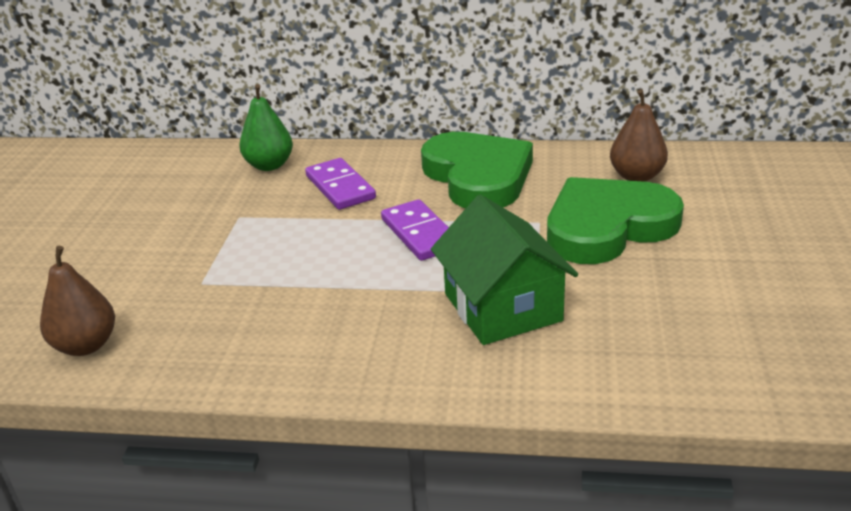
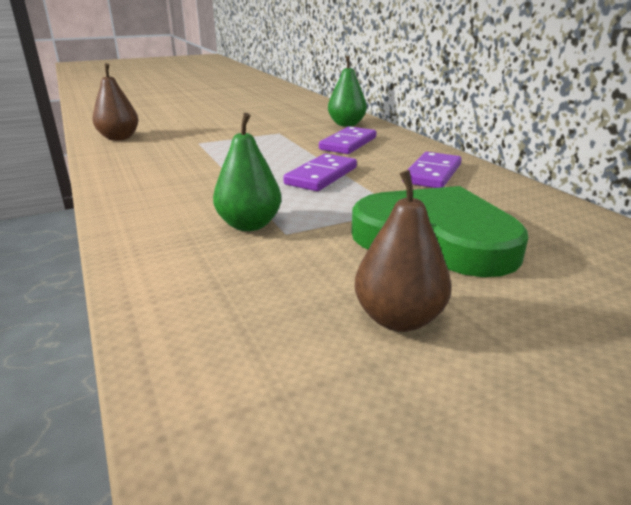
camera: 55 degrees right, 5 degrees down
(478, 176) = (432, 174): green heart -> purple domino
(502, 307) = (249, 225): green house -> green pear
(636, 176) = (555, 232): brown pear -> brown pear (398, 319)

